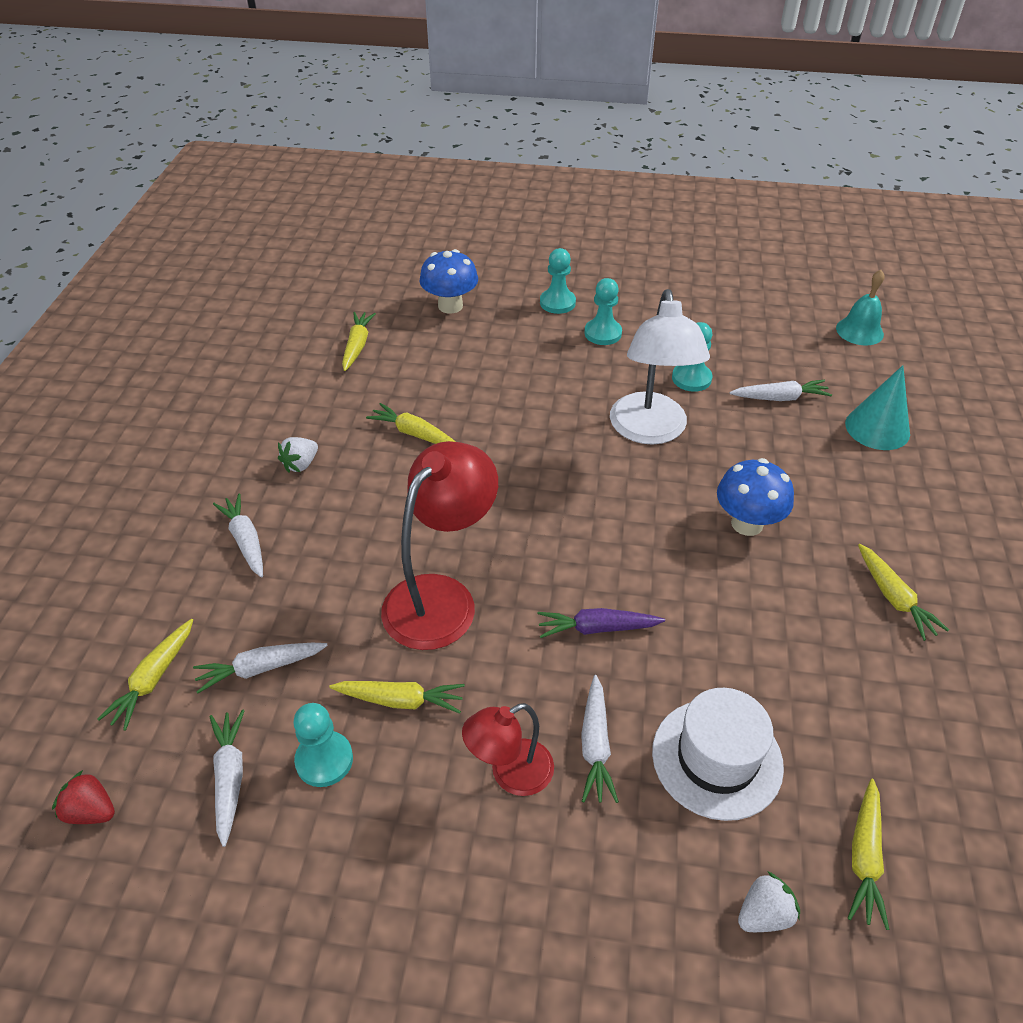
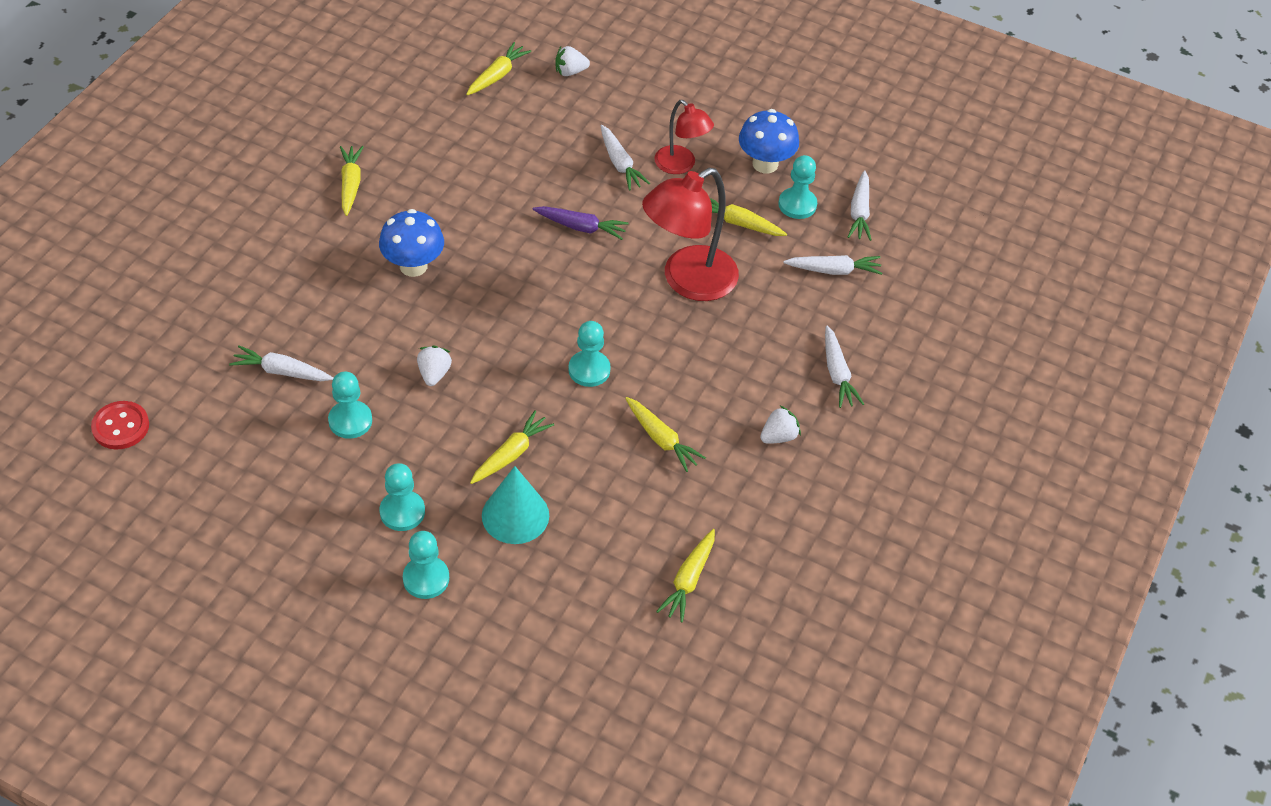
camera: 165 degrees left, 5 degrees up
(91, 811) = (947, 219): red strawberry -> none
(153, 679) = (911, 285): yellow carrot -> yellow carrot (511, 454)
(450, 306) = (558, 615): blue mushroom -> blue mushroom (765, 164)
(508, 473) = (589, 370): none -> turquoise pawn
(510, 774) = (681, 165): red lamp -> red lamp turned 60 degrees clockwise
(595, 745) = (620, 164): white carrot -> white carrot turned 135 degrees clockwise
(650, 431) = (434, 374): white lamp -> white strawberry
(717, 758) = (548, 137): white hat -> none
(859, 331) = (121, 427): turquoise bell -> red button
(877, 428) = (222, 313): turquoise cone -> turquoise cone (515, 515)

